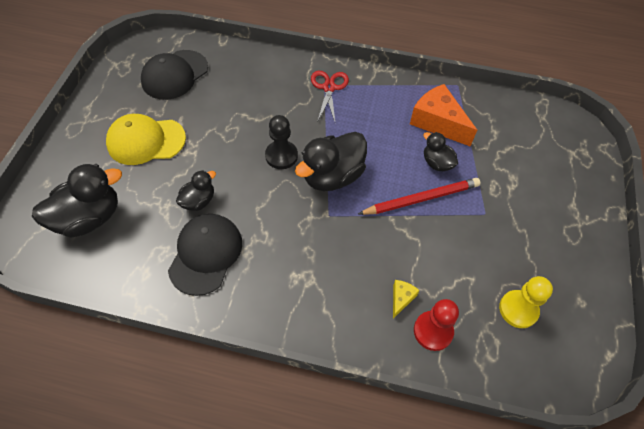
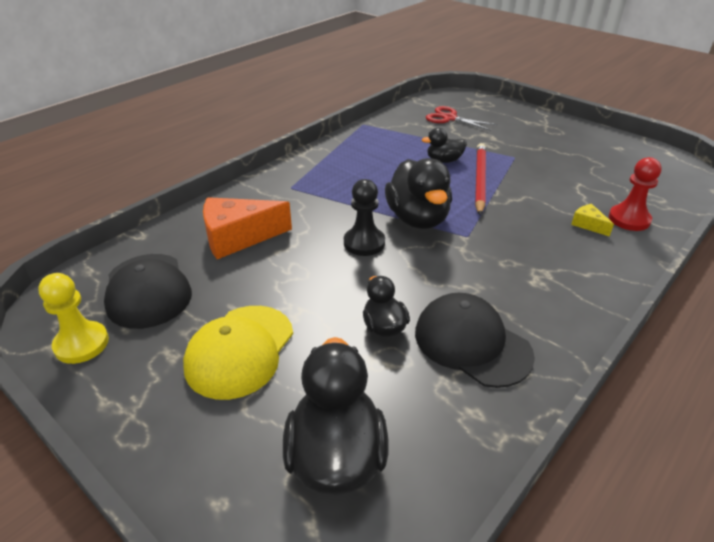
camera: 60 degrees left, 20 degrees down
(329, 88) = (297, 186): red scissors -> red scissors (449, 118)
(437, 122) = (397, 146): orange cheese -> orange cheese (238, 237)
(518, 309) = (618, 174): yellow pawn -> yellow pawn (81, 344)

